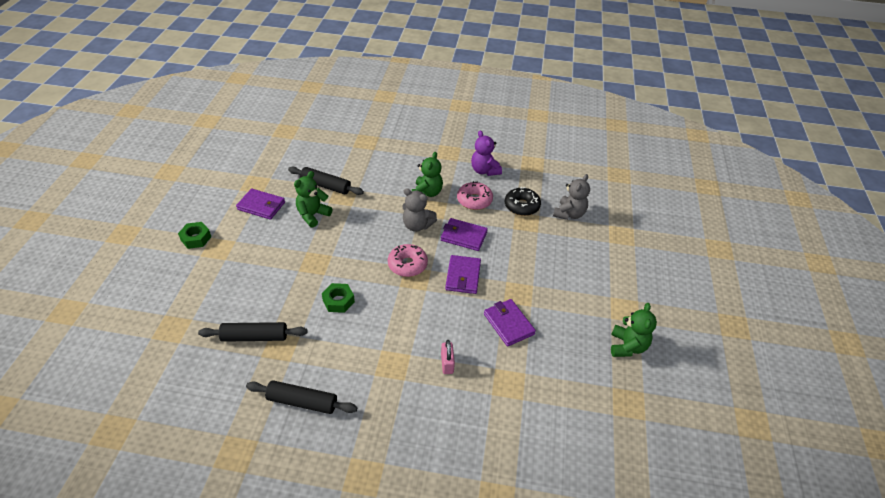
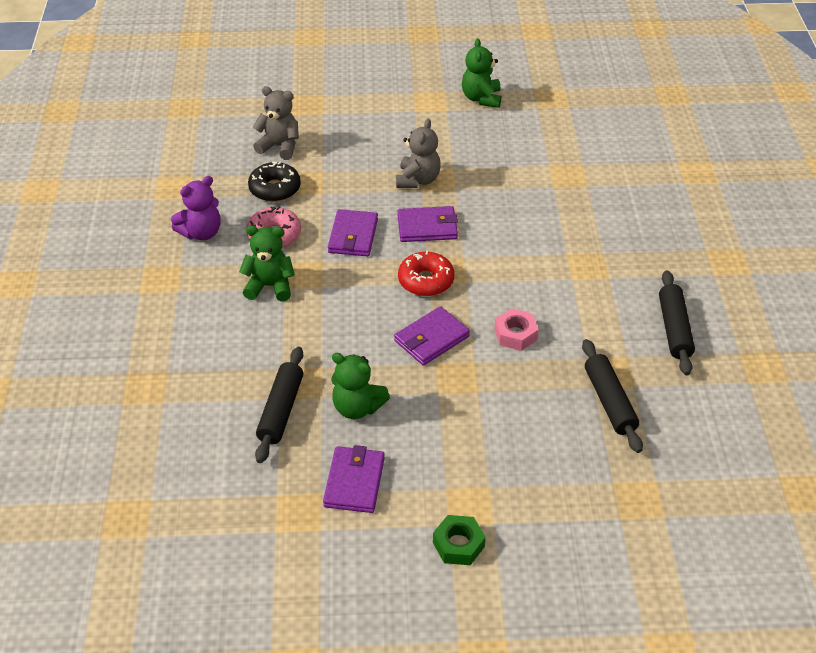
camera: 100 degrees left, 0 degrees up
(338, 301) = (515, 334): green nut -> pink nut
(407, 265) = (426, 281): pink donut -> red donut
(417, 225) = (345, 285): grey teddy bear -> grey teddy bear (418, 180)
(447, 363) = (565, 222): pink padlock -> none
(508, 324) = (488, 182): purple wallet -> purple wallet (431, 339)
(627, 346) = (481, 98): green teddy bear -> green teddy bear turned 90 degrees counterclockwise

